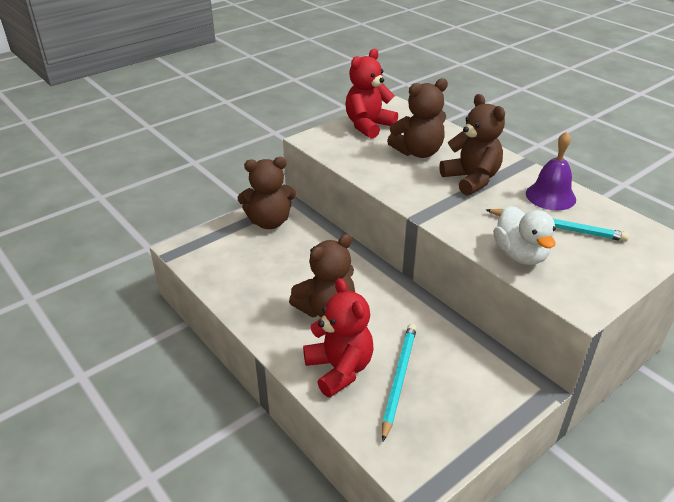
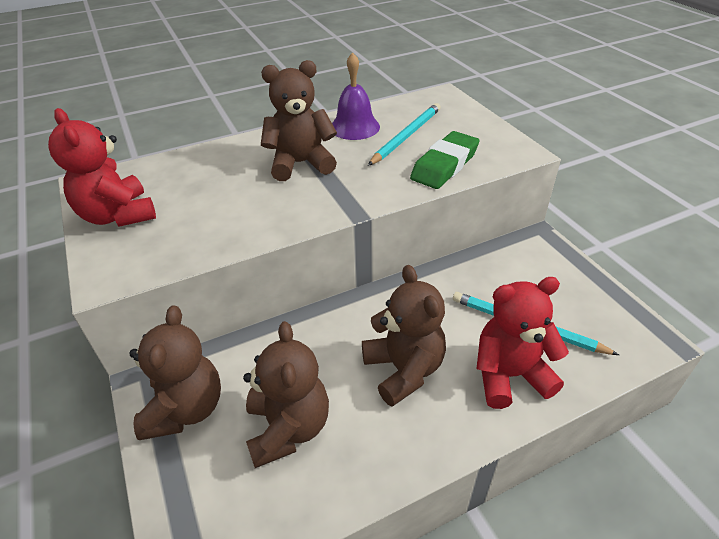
camera: 75 degrees left, 5 degrees up
(418, 152) = (218, 187): brown teddy bear -> brown teddy bear (288, 428)
(520, 255) = (444, 165): white duck -> green eraser

